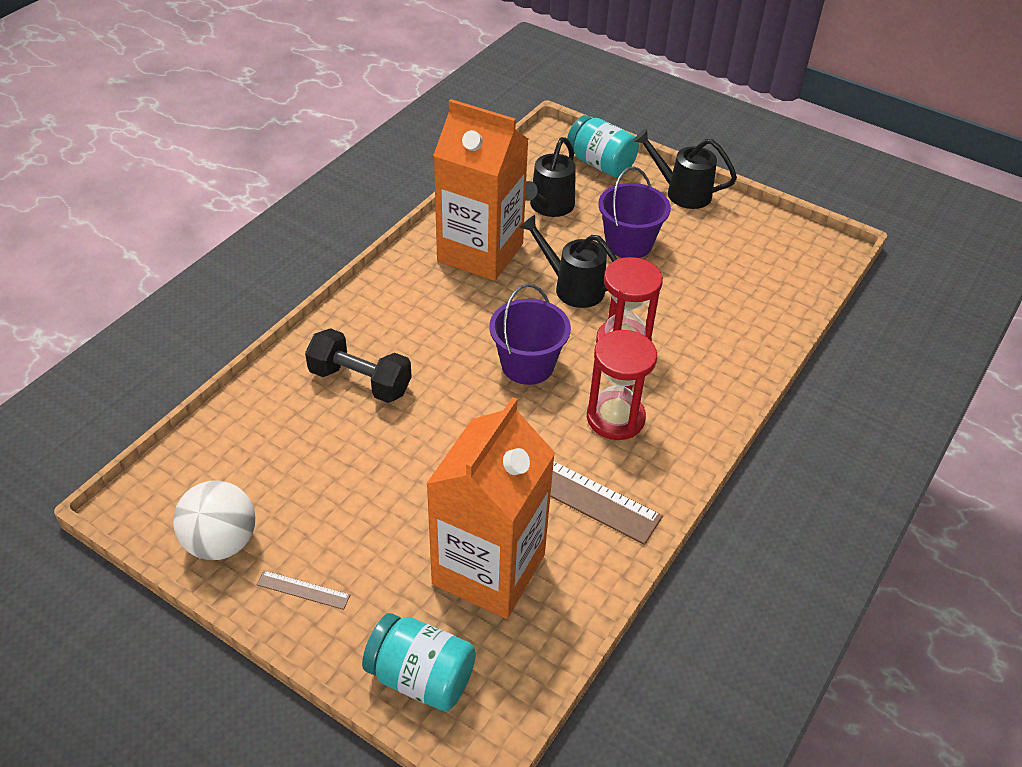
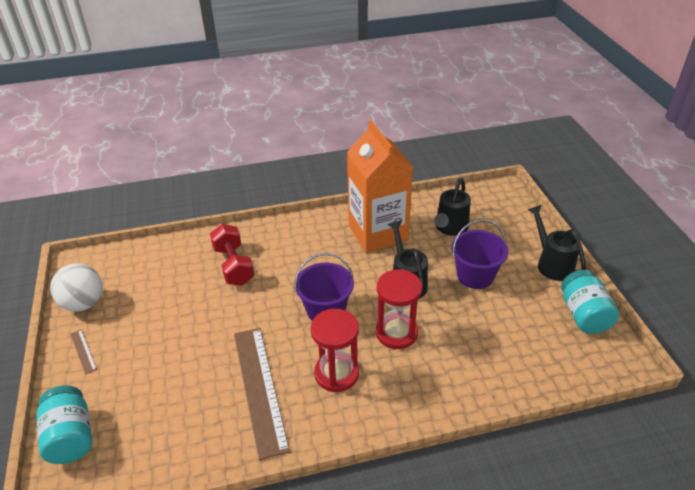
camera: 45 degrees right, 5 degrees down
(360, 381) = (233, 265): black dumbbell -> red dumbbell
(488, 569) = (167, 407): orange carton -> none
(548, 207) = (450, 228): black watering can -> black watering can turned 45 degrees counterclockwise
(600, 164) = (515, 219): turquoise jar -> turquoise jar (584, 315)

